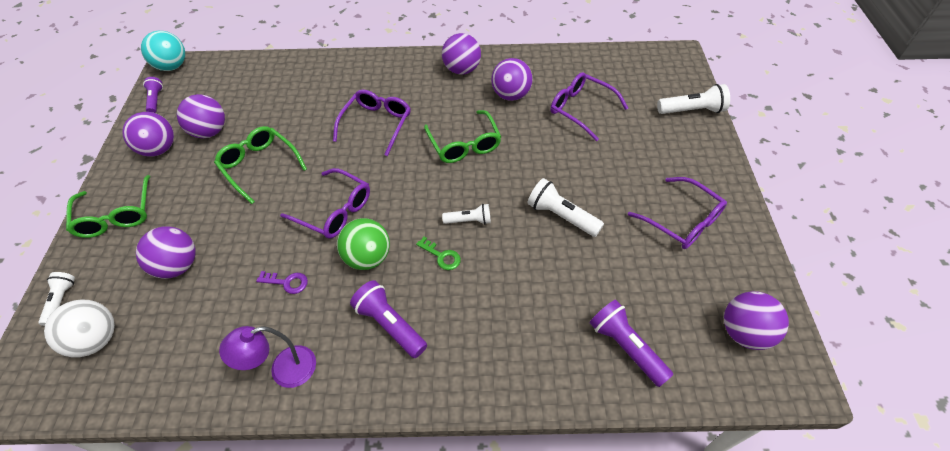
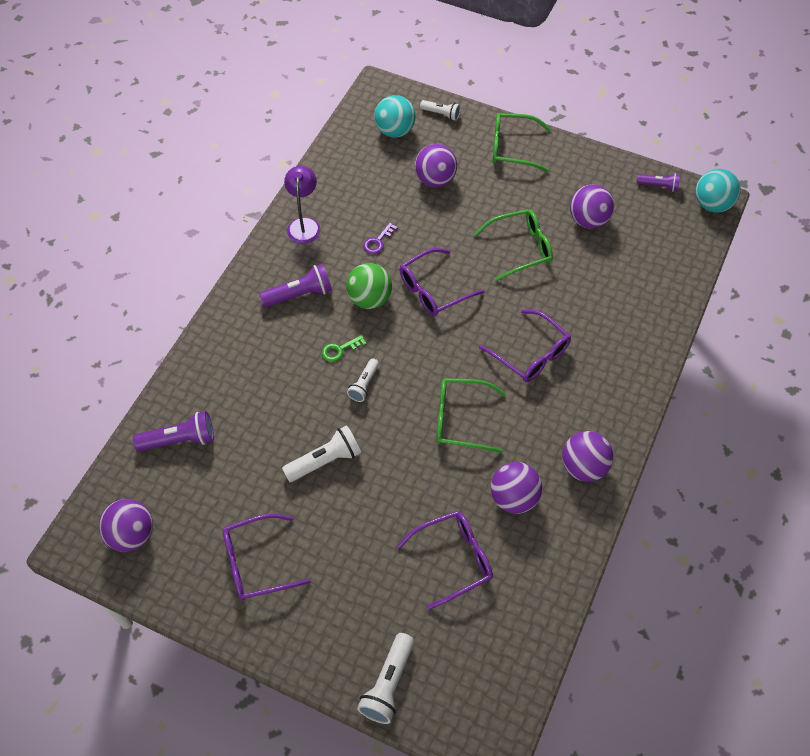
camera: 115 degrees right, 5 degrees up
(97, 339) = (395, 131): white ball -> turquoise ball
(159, 149) = (582, 182): purple ball -> none

